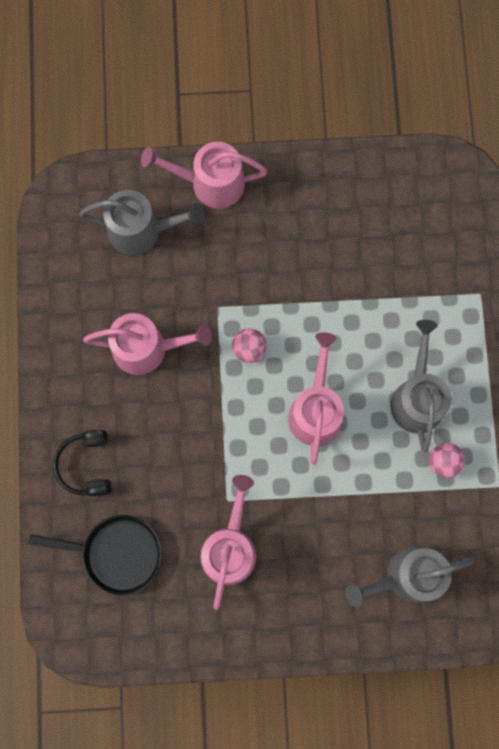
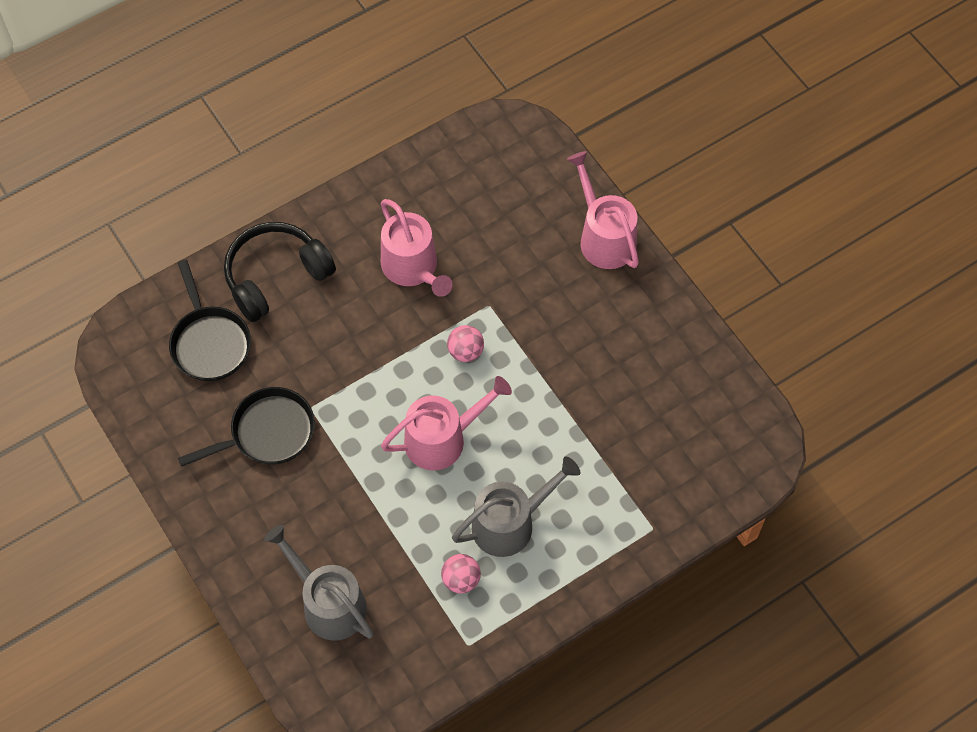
camera: 60 degrees right, 15 degrees down
(87, 465) = (276, 277): black headphones -> black headphones, size x1.55
(141, 230) = (521, 205): grey watering can -> none
(230, 547) = (267, 433): pink watering can -> black pan

